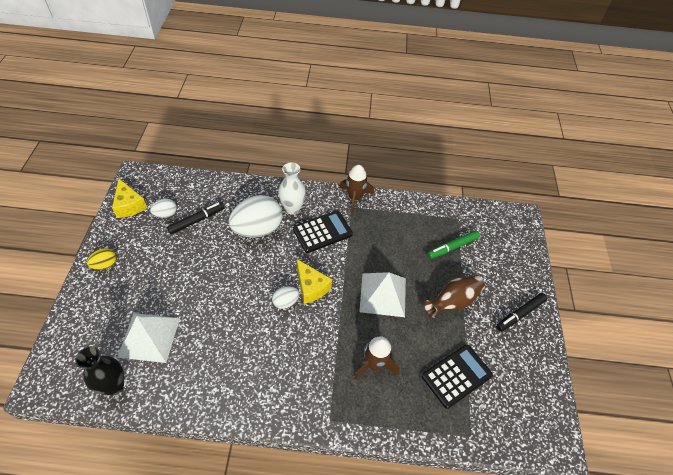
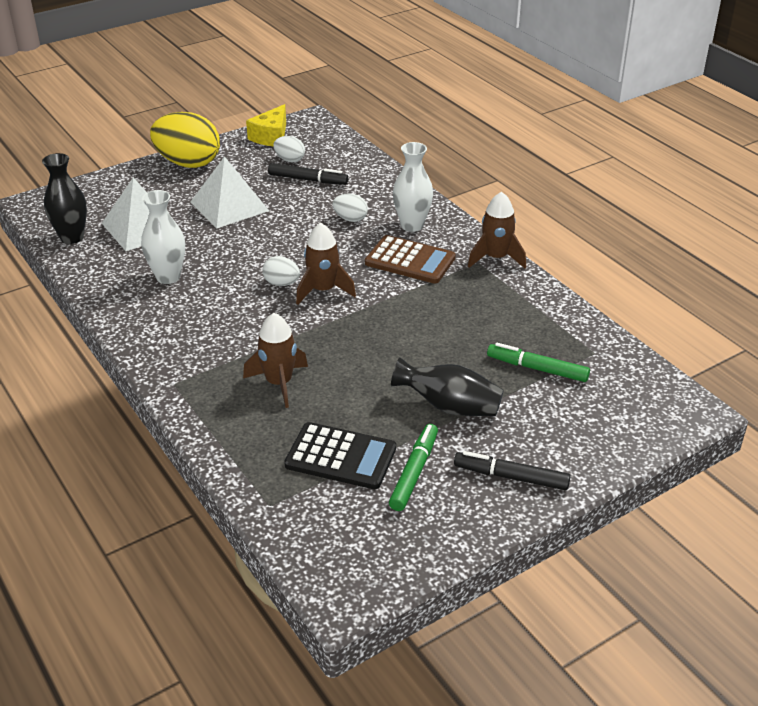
camera: 55 degrees right, 15 degrees down
(105, 264) = (188, 163): yellow egg -> yellow egg, size x2.11
(220, 356) = (168, 277): none -> white vase
(257, 229) = (350, 219): white egg -> white egg, size x0.47
(311, 287) = (323, 290): yellow cheese -> brown rocket
(322, 232) = (410, 261): black calculator -> brown calculator
(383, 294) = (383, 345): white pyramid -> white pyramid (229, 206)
(453, 301) = (449, 406): brown vase -> black vase
(490, 351) = (414, 472): none -> green marker

